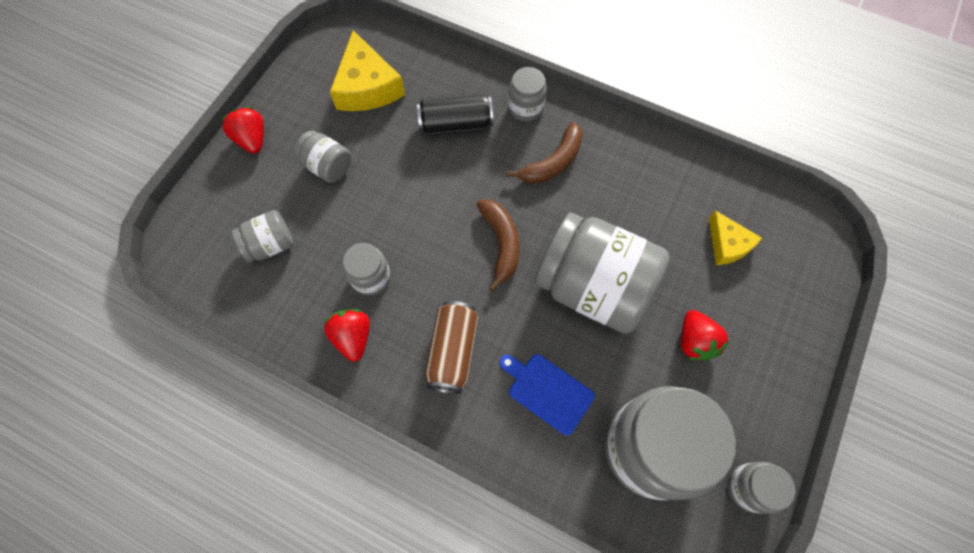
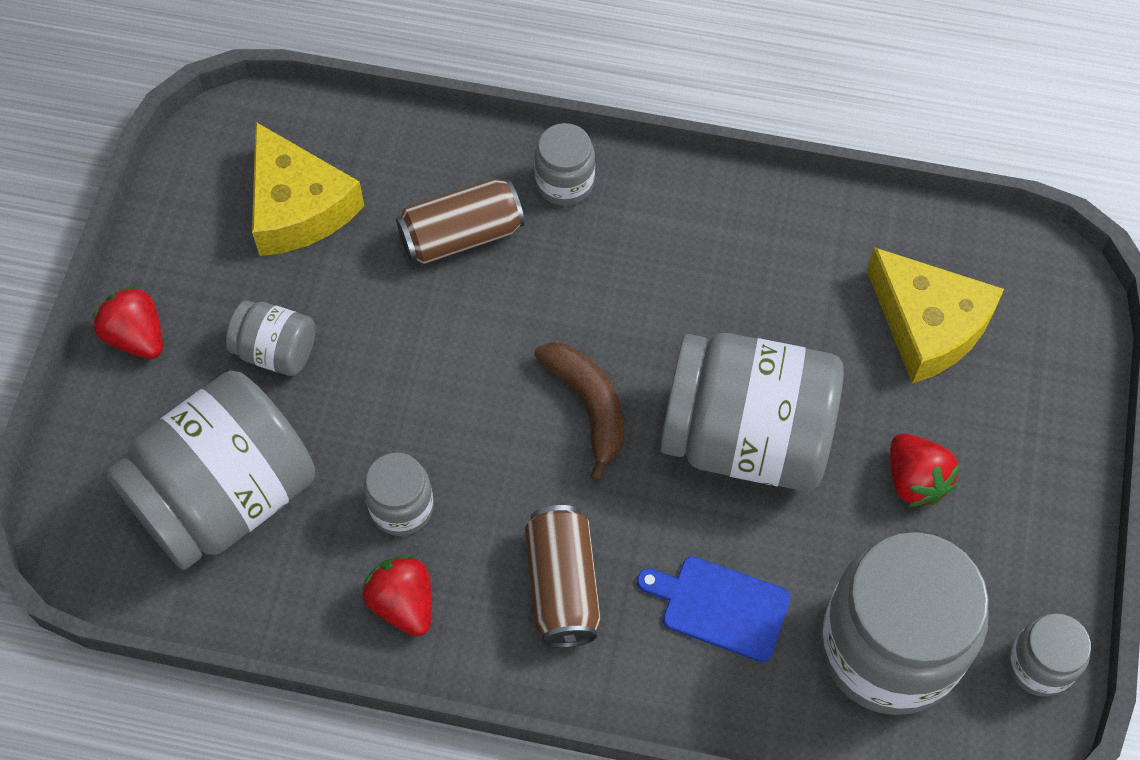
camera: 15 degrees left, 5 degrees down
(270, 245) = (225, 496): grey jar -> grey jar, size x2.13
(456, 124) = (461, 235): black can -> brown can
(553, 162) = (632, 261): brown banana -> none
(727, 244) = (928, 325): yellow cheese -> yellow cheese, size x1.66

